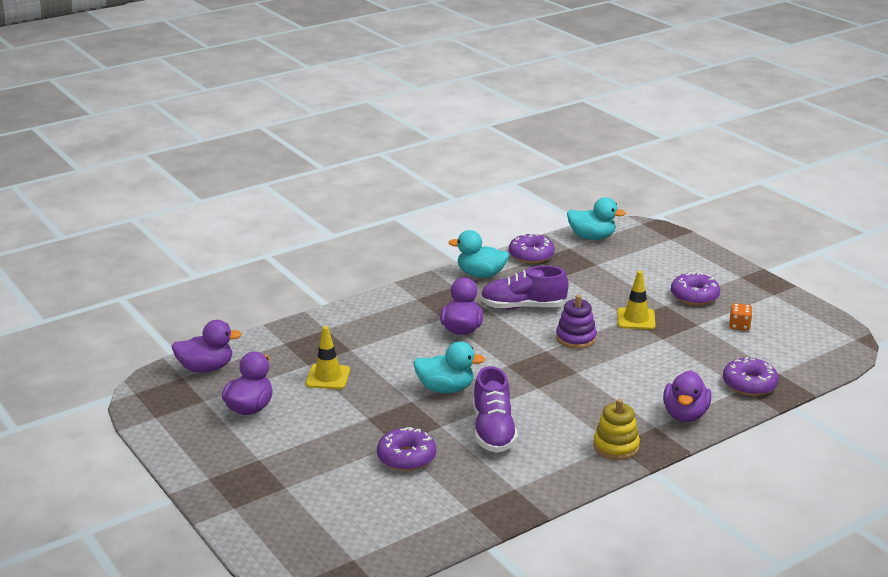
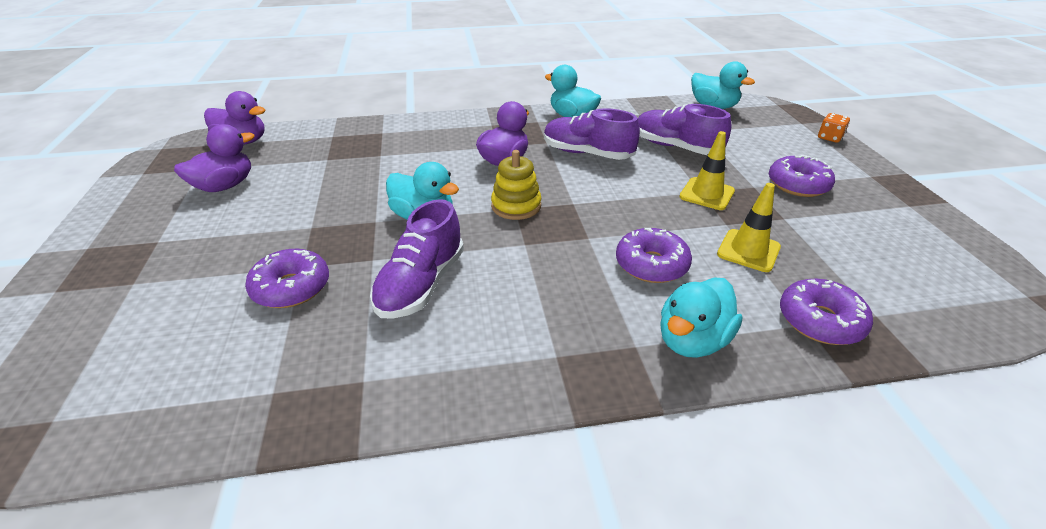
camera: 25 degrees right, 10 degrees up
(328, 377) = (328, 175): yellow traffic cone -> yellow traffic cone (748, 251)
(531, 255) = (637, 110): purple donut -> purple donut (651, 265)
(576, 338) = (618, 198): purple stacking toy -> none
(588, 285) = (676, 147): none -> purple shoe
(616, 446) = (555, 360): yellow stacking toy -> yellow stacking toy (516, 206)
(685, 415) = (692, 340): purple duck -> turquoise duck
(739, 326) = (842, 233): orange dice -> orange dice (829, 138)

